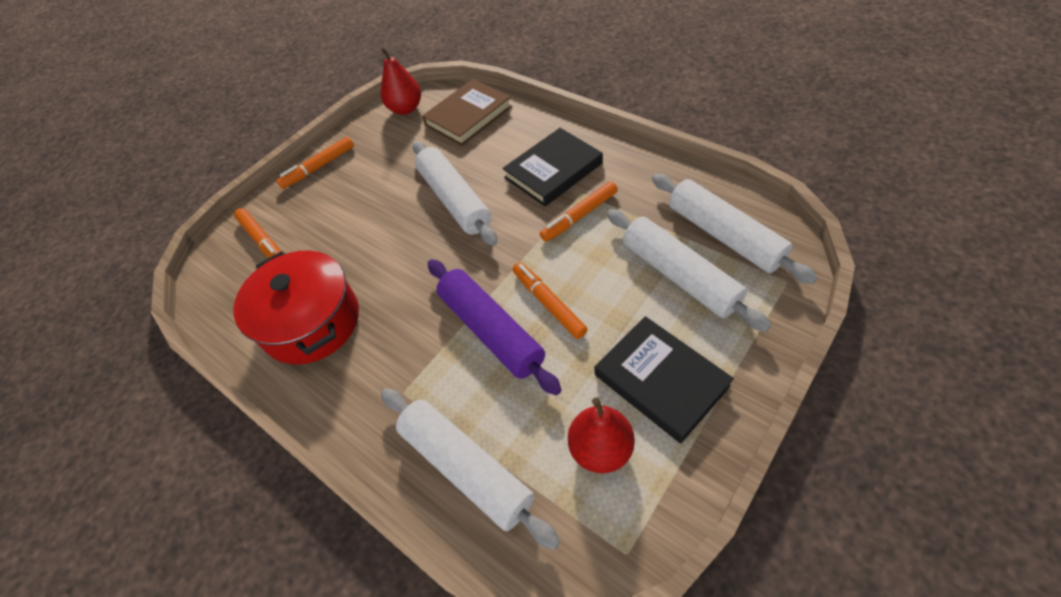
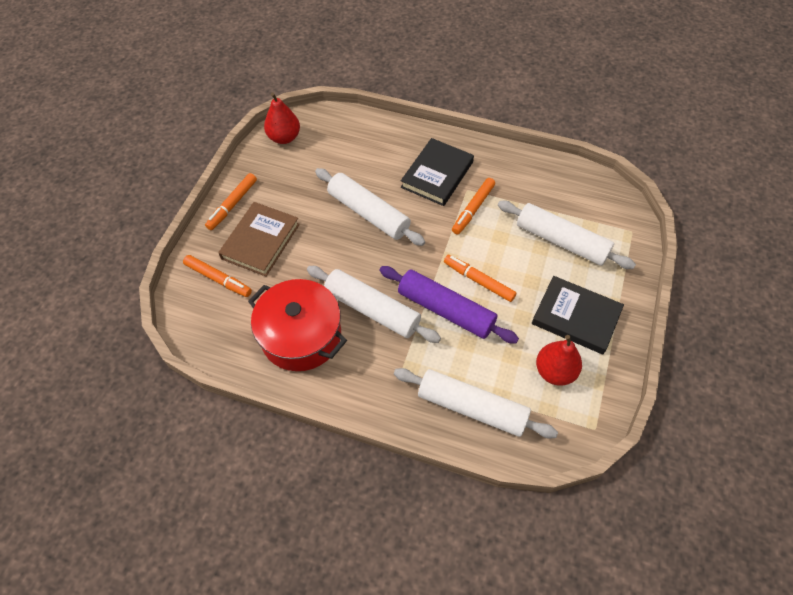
camera: 25 degrees left, 5 degrees up
(468, 116) = (344, 136): brown book -> brown book (261, 241)
(724, 235) = (581, 205): white rolling pin -> white rolling pin (372, 309)

